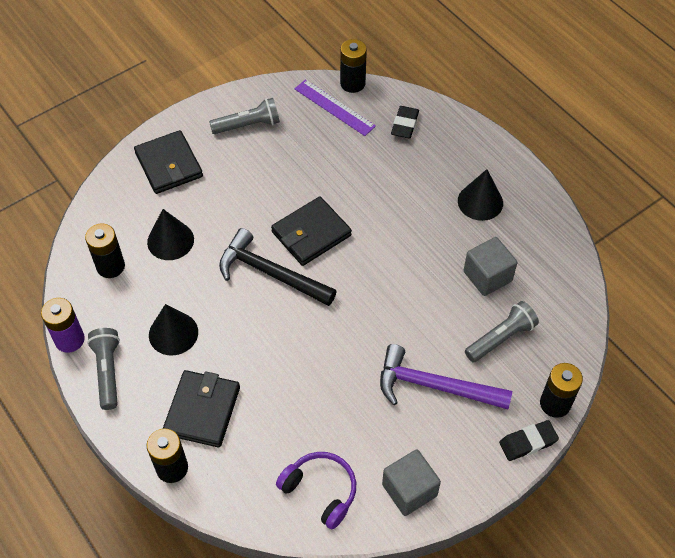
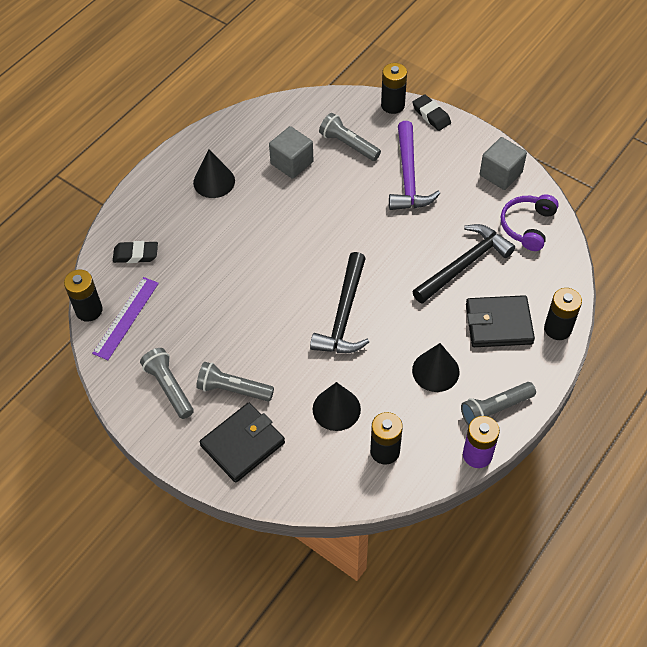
camera: 105 degrees left, 0 degrees up
(226, 169) = (233, 389): none -> grey flashlight
(290, 403) = (464, 265): none -> black hammer
(311, 233) = (289, 296): black wallet -> none

